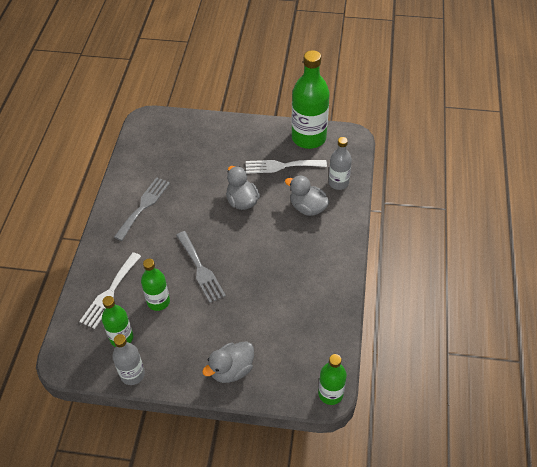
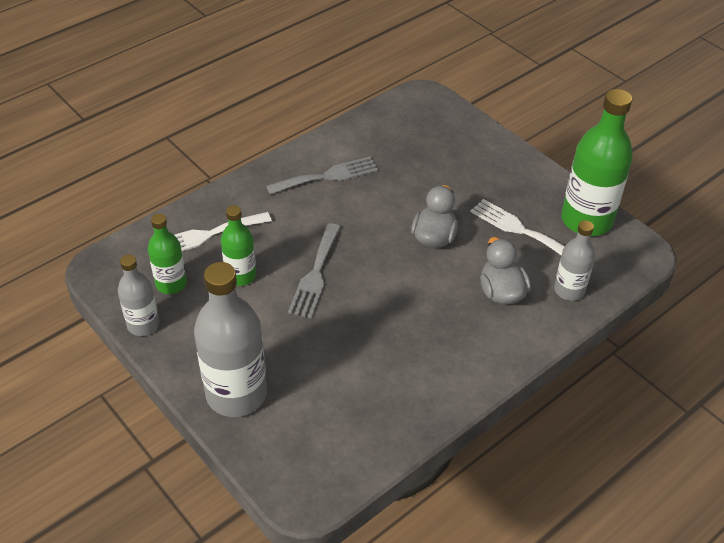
camera: 40 degrees right, 5 degrees down
(231, 370) = (236, 394): grey duck -> grey bottle
(330, 393) = (309, 500): green bottle -> none

